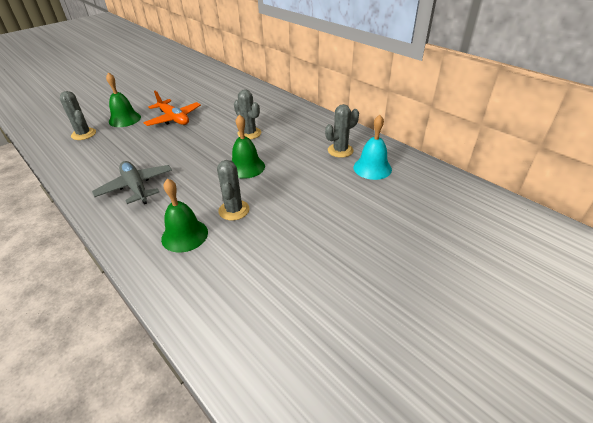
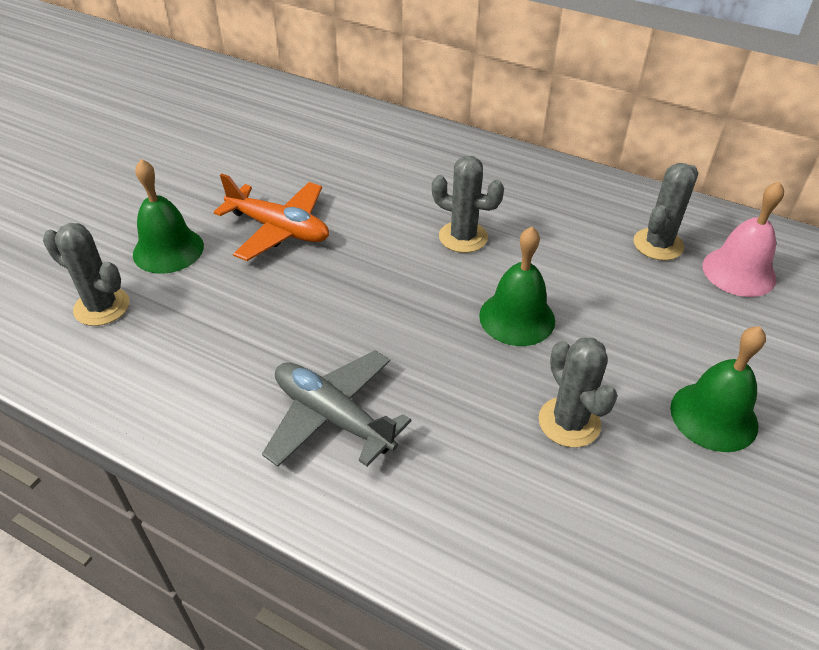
camera: 20 degrees left, 5 degrees up
(184, 235) = (520, 504): green bell -> green bell (714, 416)
(372, 168) = (739, 272): turquoise bell -> pink bell

